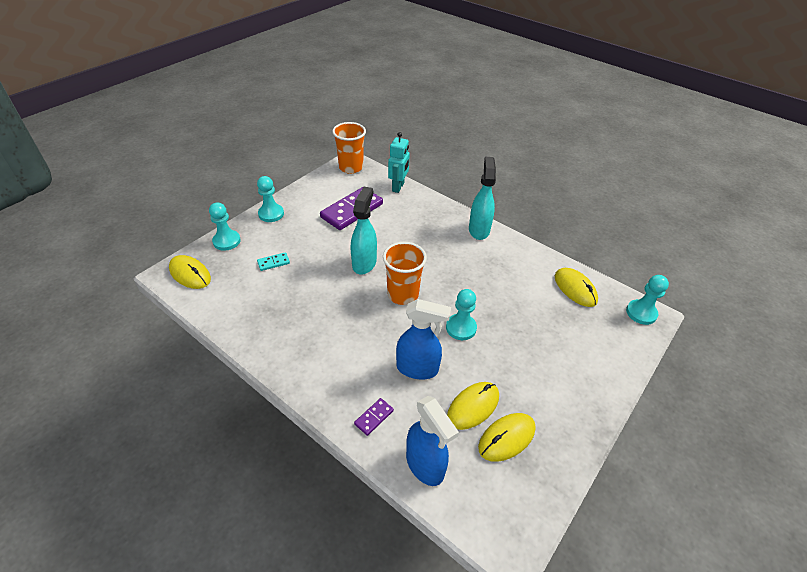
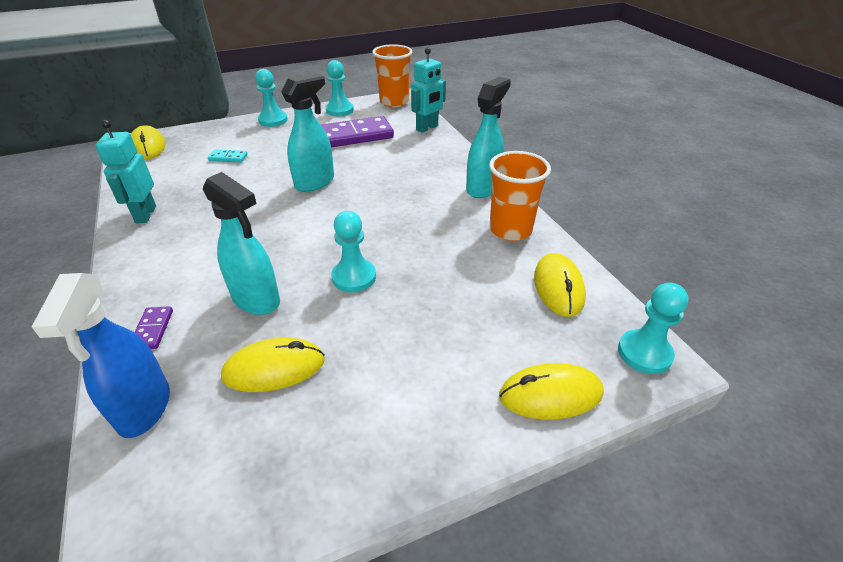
camera: 30 degrees right, 5 degrees down
(226, 241) = (209, 131): turquoise pawn -> turquoise pawn (339, 110)
(265, 337) = (145, 214): none -> turquoise robot
(374, 417) = (153, 329): purple domino -> purple domino turned 75 degrees counterclockwise
(403, 294) = (323, 222): orange cup -> orange cup (510, 230)
(418, 368) = (256, 300): blue spray bottle -> turquoise spray bottle
(506, 438) = (275, 427): yellow mouse -> yellow mouse (550, 395)

